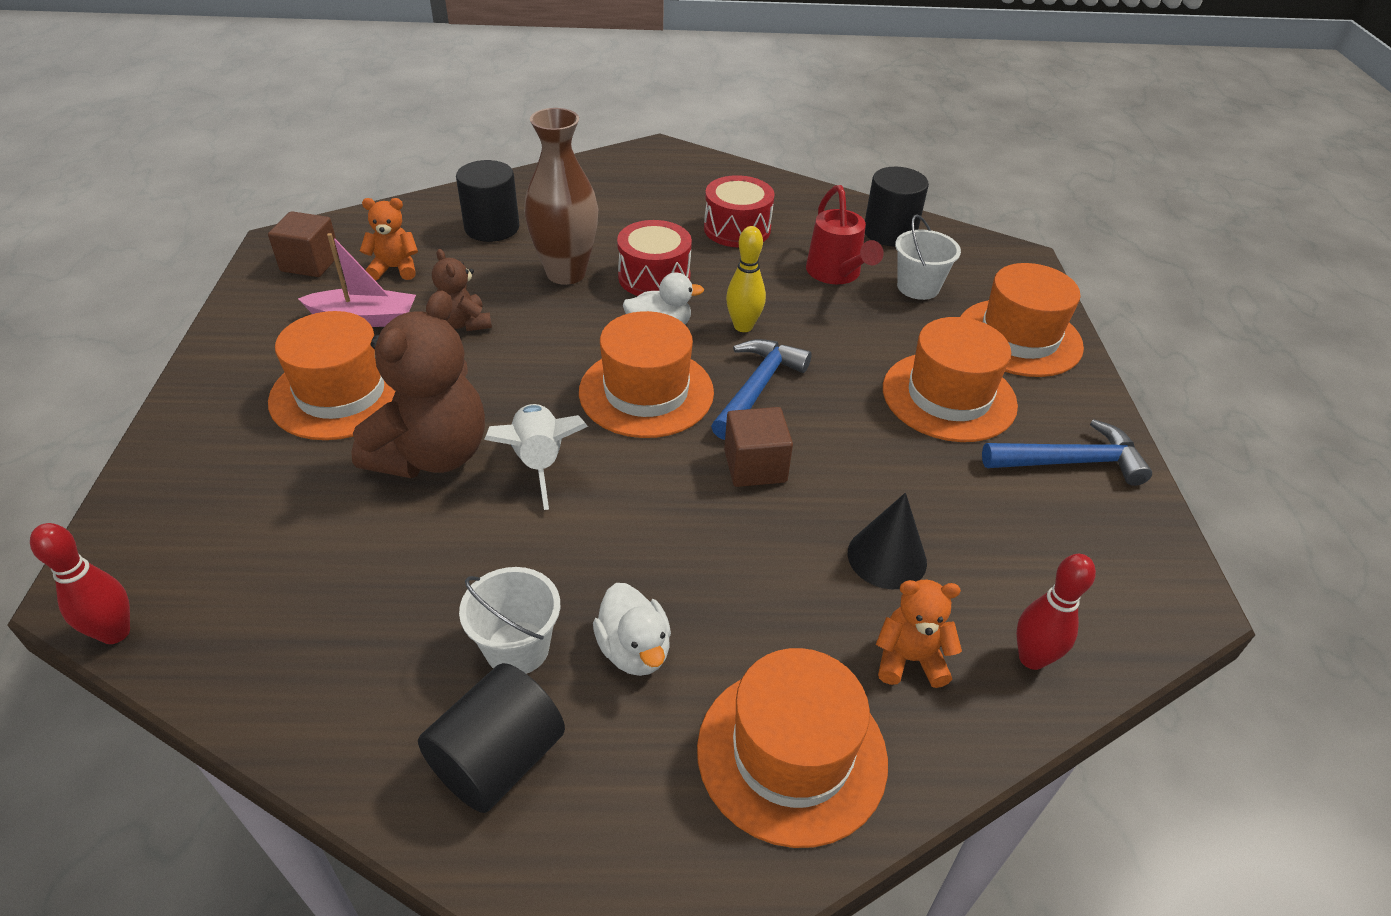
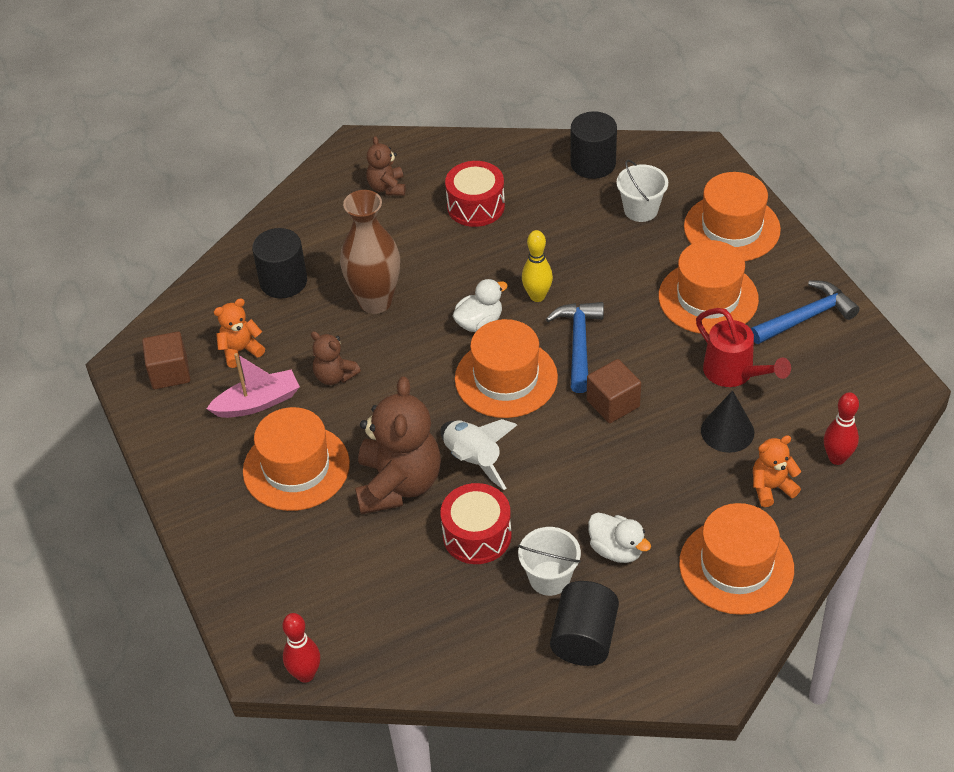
camera: 20 degrees left, 5 degrees up
(654, 277) = (444, 278): red drum -> red drum (477, 535)
(660, 188) = (387, 187): none -> brown teddy bear
(836, 274) = (575, 221): red watering can -> red watering can (734, 373)

